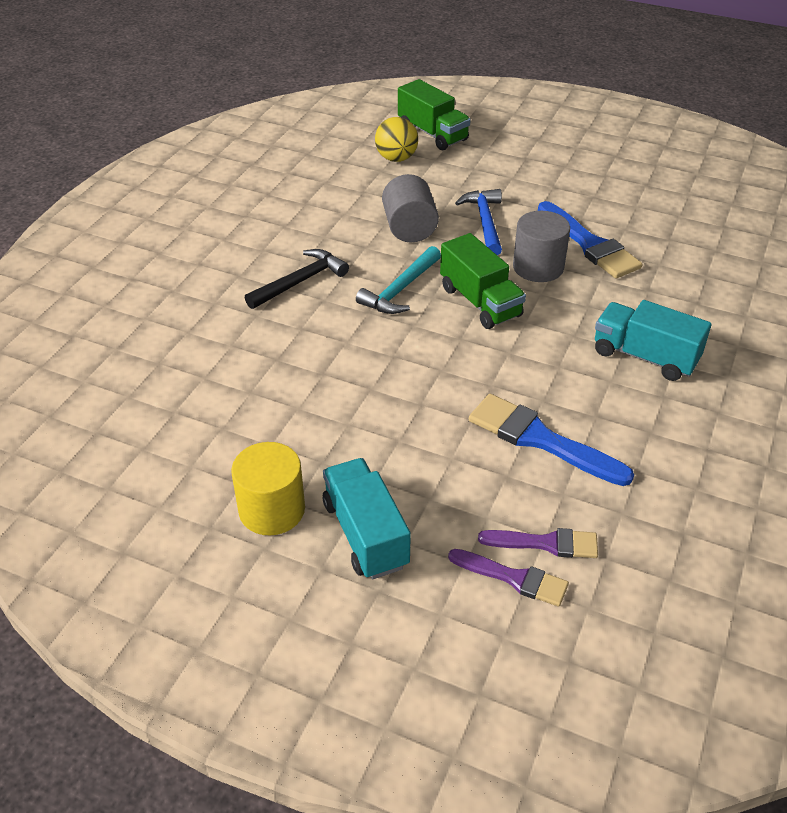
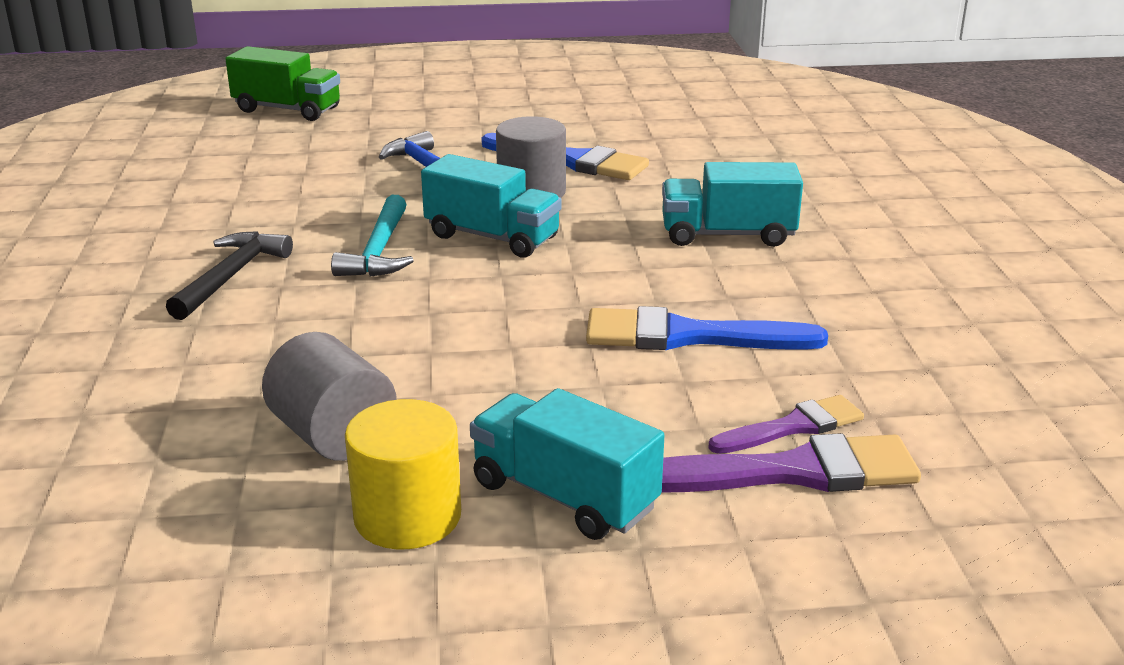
camera: 30 degrees left, 15 degrees down
(396, 158) = (259, 139): yellow ball -> none
(409, 229) = (337, 195): grey cylinder -> grey cylinder (333, 436)
(480, 302) = (492, 237): green truck -> turquoise truck
(514, 578) = (791, 472): purple brush -> purple brush, size x1.60

